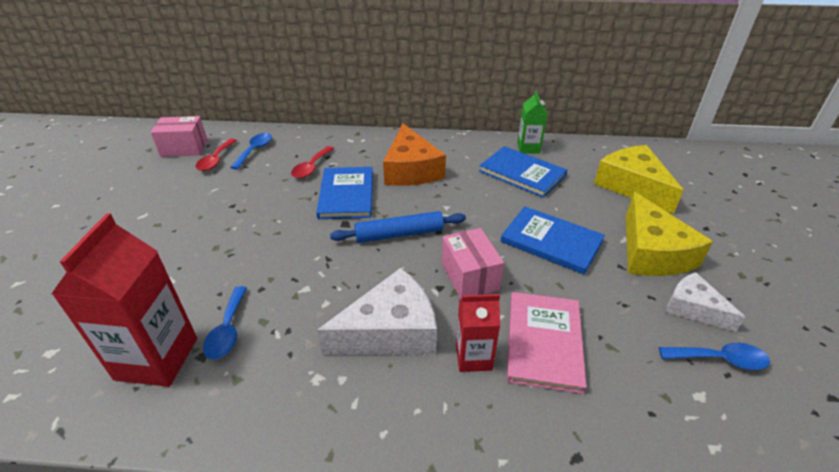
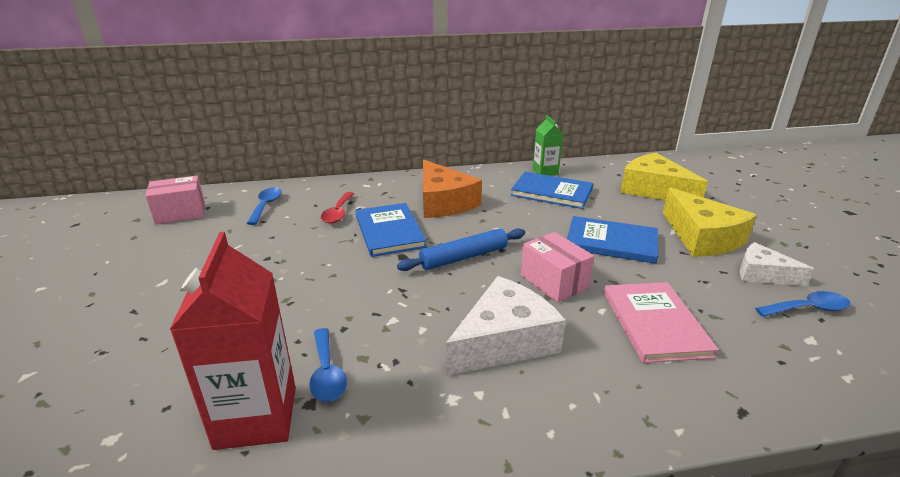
camera: 15 degrees left, 10 degrees down
(216, 160) = (225, 219): red spoon -> none
(473, 357) = (599, 348): red carton -> none

